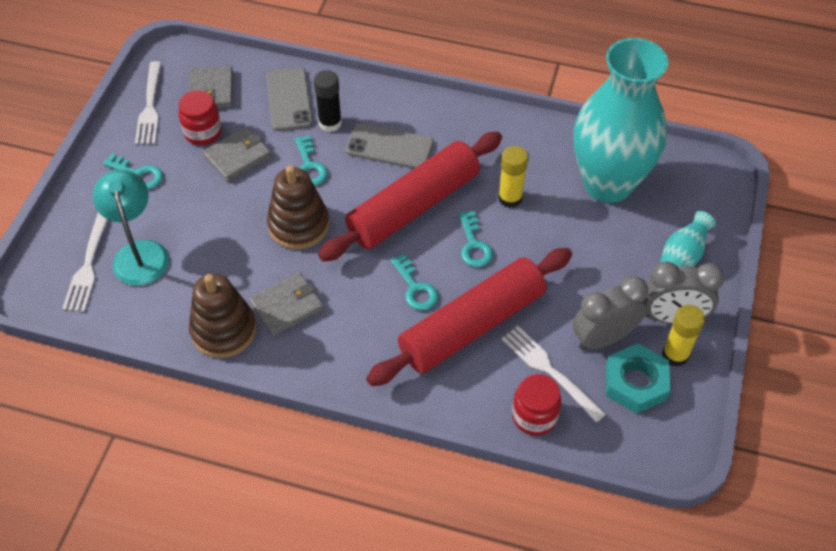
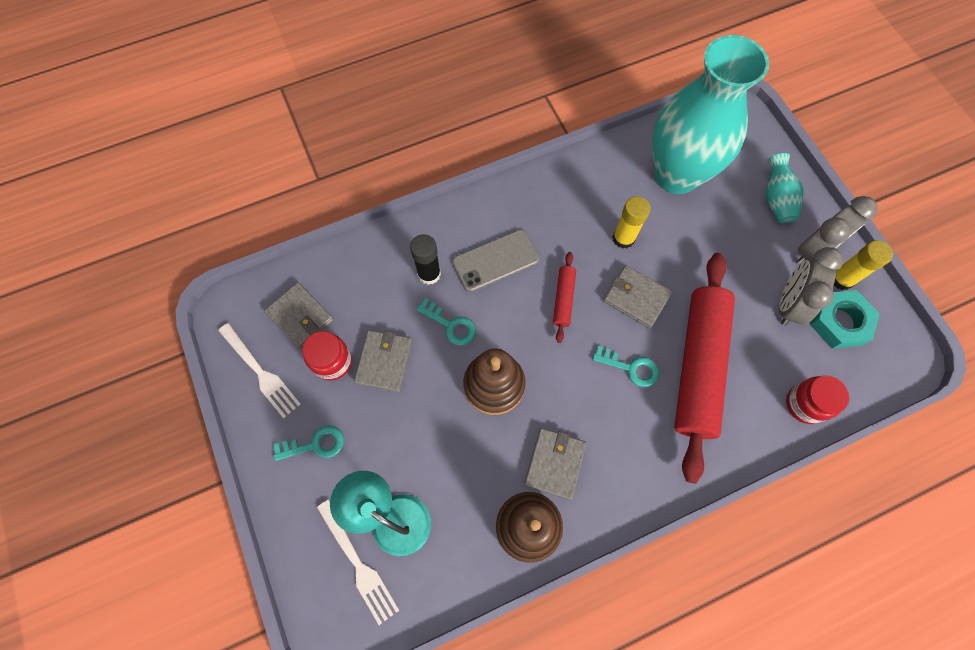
camera: 40 degrees left, 15 degrees up
(289, 99) = (374, 276): grey phone -> none
(414, 206) = (563, 299): red rolling pin -> red rolling pin, size x0.43
(474, 245) = (636, 298): turquoise key -> grey wallet
(549, 371) = (780, 359): white fork -> none

